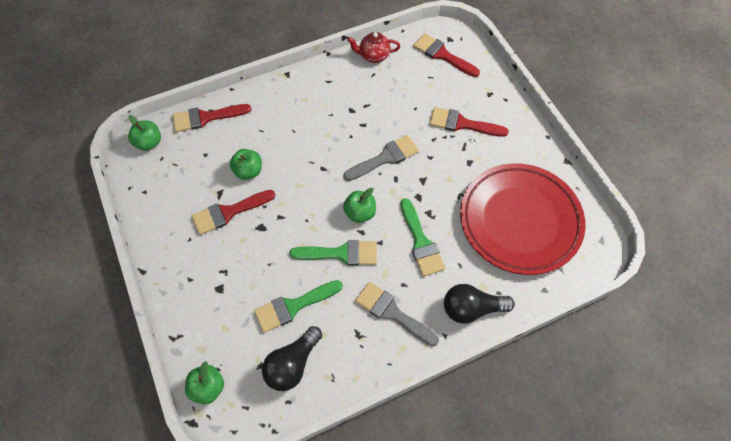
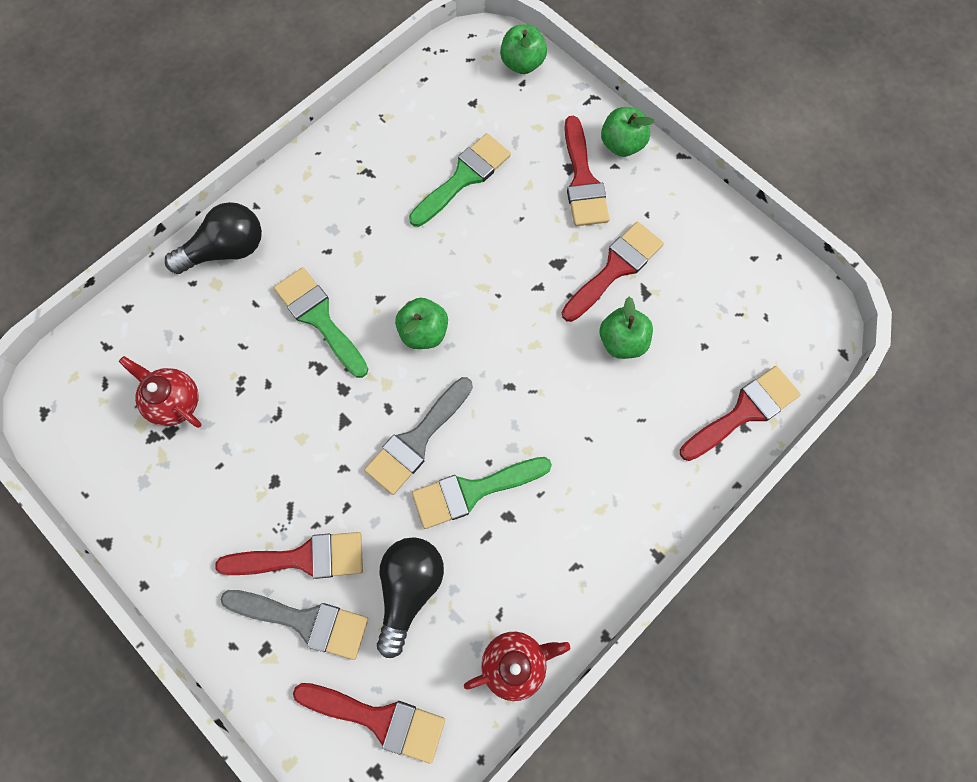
camera: 160 degrees right, 10 degrees up
(149, 143) = (802, 335): green apple -> green apple (621, 144)
(216, 276) = (582, 180): none -> red brush
(292, 364) = (435, 115): black light bulb -> black light bulb (409, 588)
(341, 254) = (429, 263): green brush -> green brush (473, 491)
(392, 312) = (332, 211): grey brush -> grey brush (305, 621)
(519, 221) = (175, 402): red plate -> red teapot

